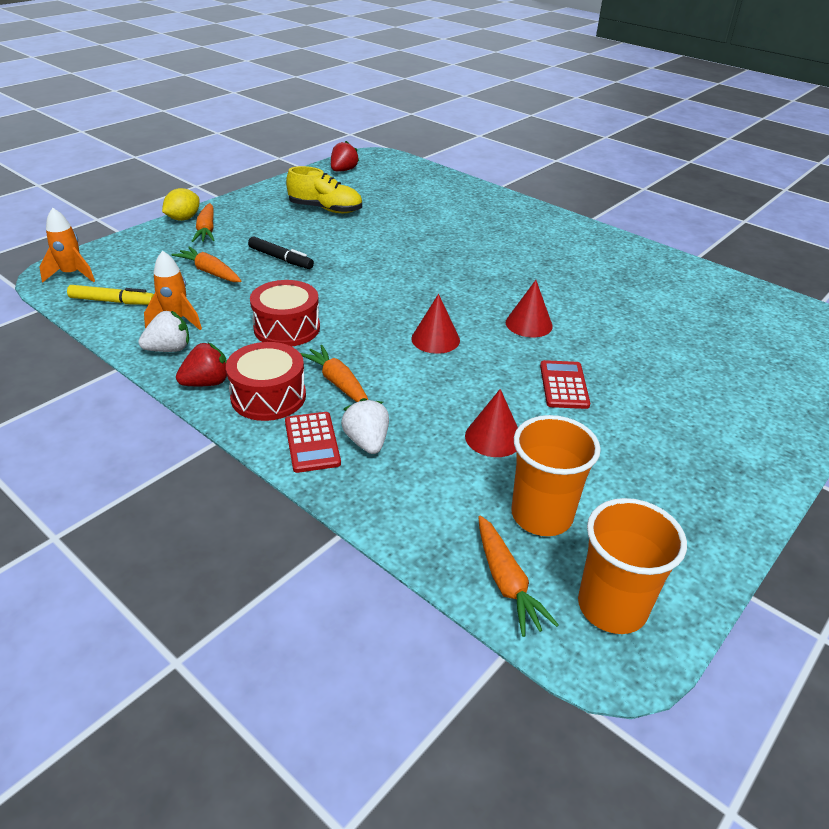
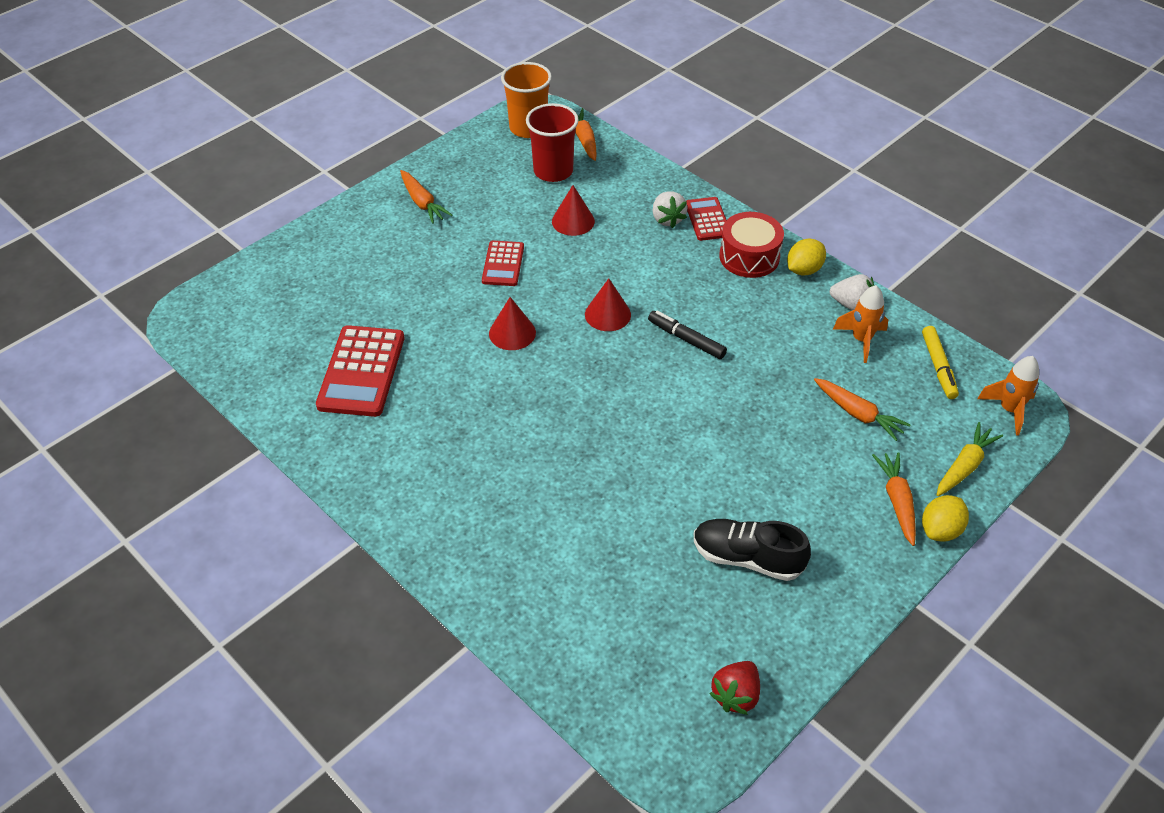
camera: 175 degrees left, 10 degrees up
(113, 301) = (938, 367): yellow marker -> yellow marker turned 105 degrees counterclockwise
(140, 245) = (964, 466): none -> yellow carrot
(169, 349) = (851, 305): white strawberry -> white strawberry turned 135 degrees counterclockwise
(207, 383) = (803, 270): red strawberry -> yellow lemon
(281, 259) = (783, 439): black marker -> black marker (686, 339)
(287, 328) = (751, 329): red drum -> none
(325, 209) = (747, 558): yellow shoe -> black shoe
(338, 383) = (694, 268): orange carrot -> orange carrot (422, 203)
(541, 515) = (553, 171): orange cup -> red cup
(653, 296) = (362, 371): none -> red calculator

